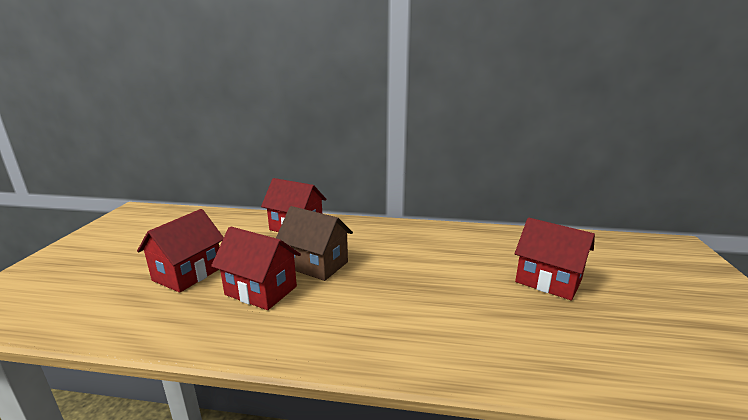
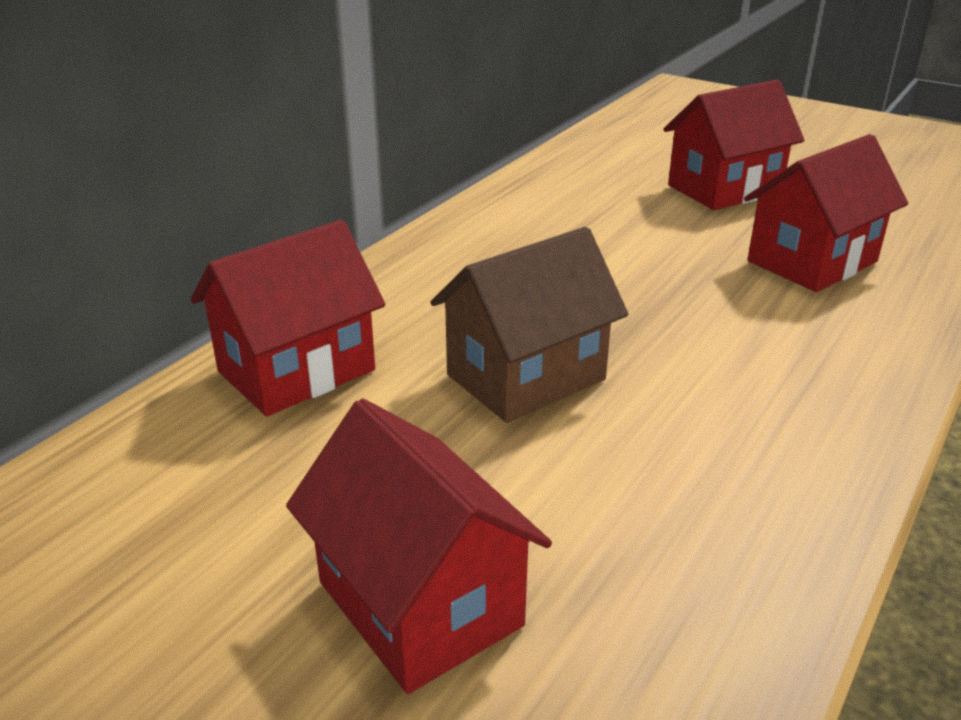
camera: 65 degrees left, 10 degrees up
(261, 290) = (596, 474): red house -> red house (812, 261)

